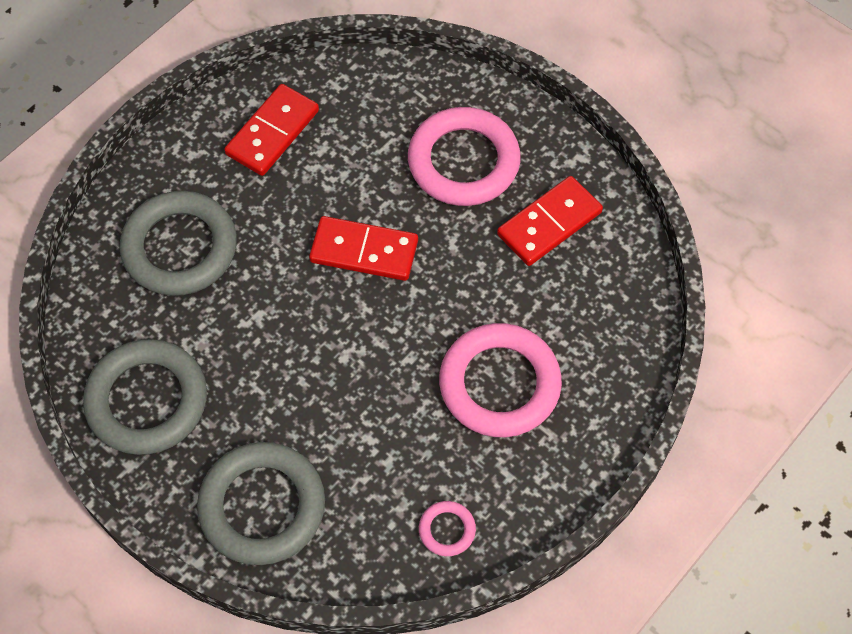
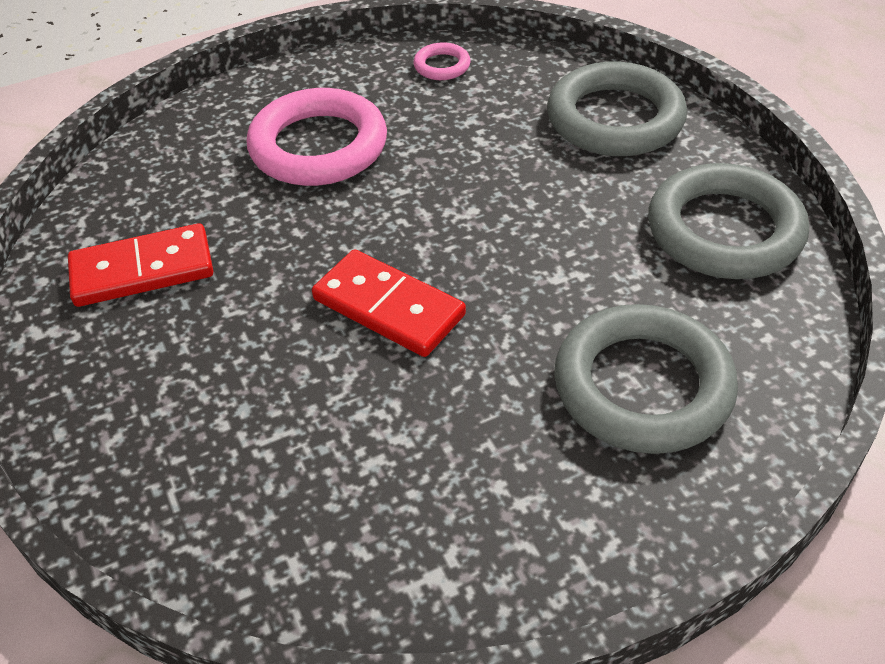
camera: 155 degrees left, 15 degrees down
(272, 132) = (438, 516): red domino -> none
(463, 162) = (186, 375): pink ring -> none

